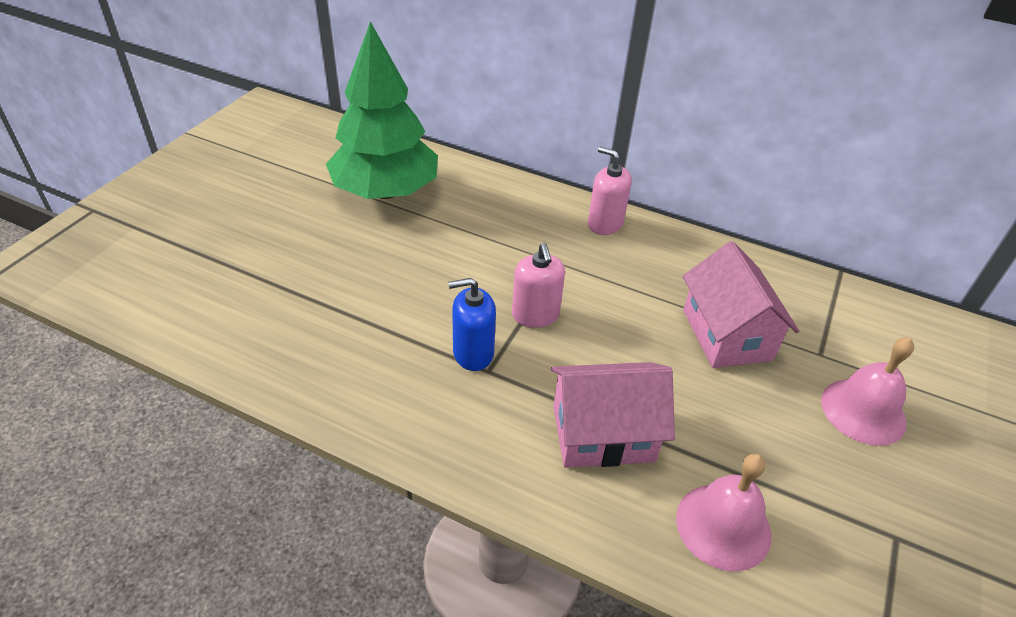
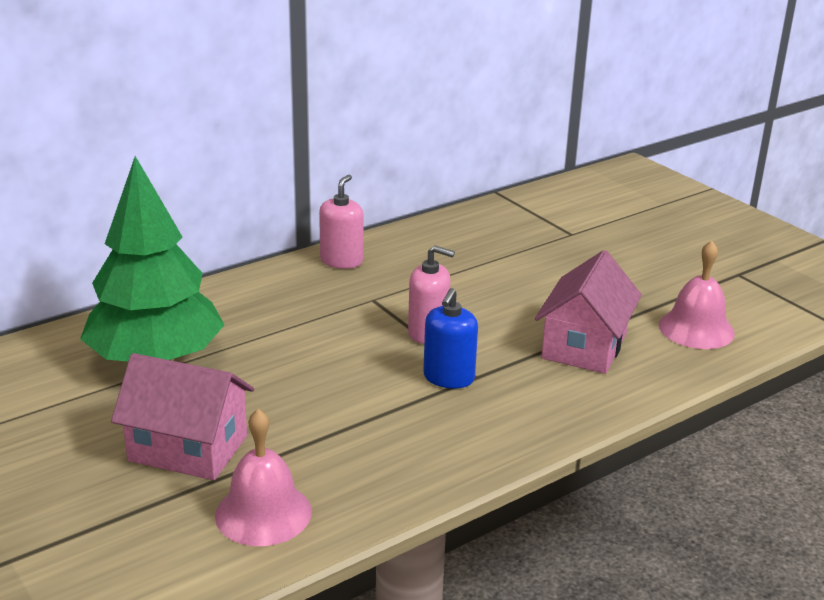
camera: 60 degrees left, 15 degrees down
(605, 223) = (341, 261): pink soap dispenser -> pink soap dispenser turned 135 degrees clockwise
(727, 335) = (523, 259): pink house -> pink house (188, 448)
(863, 411) = (633, 241): pink bell -> pink bell (263, 513)

